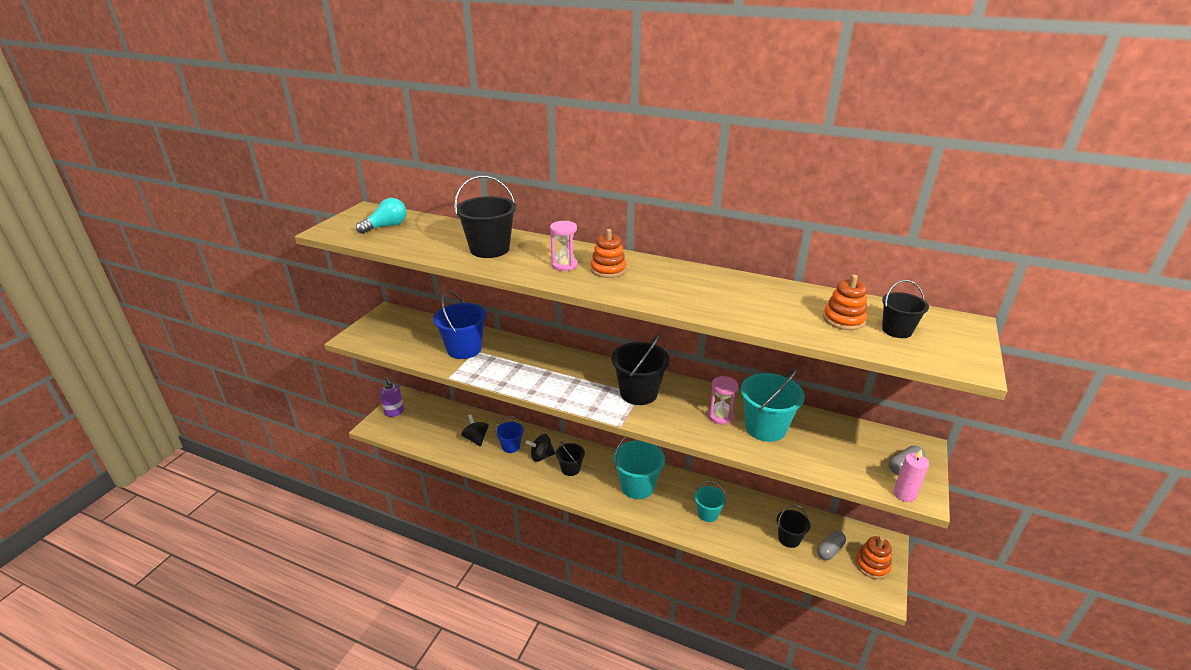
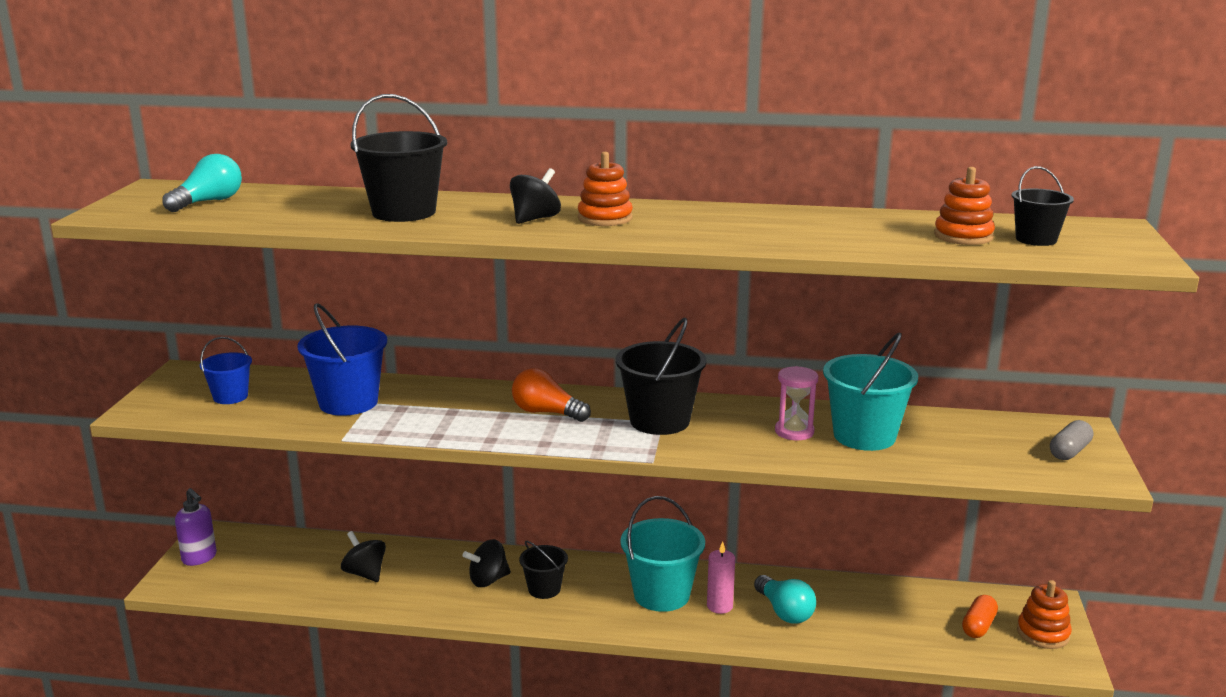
camera: 15 degrees left, 10 degrees down
(511, 446) = (430, 575): blue bucket -> blue bucket (230, 397)
(564, 265) = (535, 219): pink hourglass -> black spinning top
(573, 375) = (546, 413): none -> orange light bulb
(708, 514) = (784, 612): turquoise bucket -> turquoise light bulb
(789, 539) = (915, 622): black bucket -> none
(830, 550) = (978, 626): grey capsule -> orange capsule
(904, 494) = (1084, 480): pink candle -> pink candle (719, 606)

